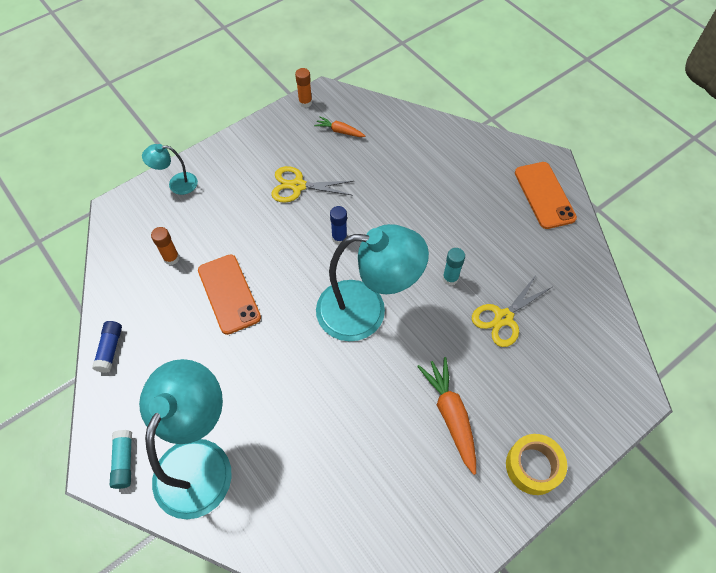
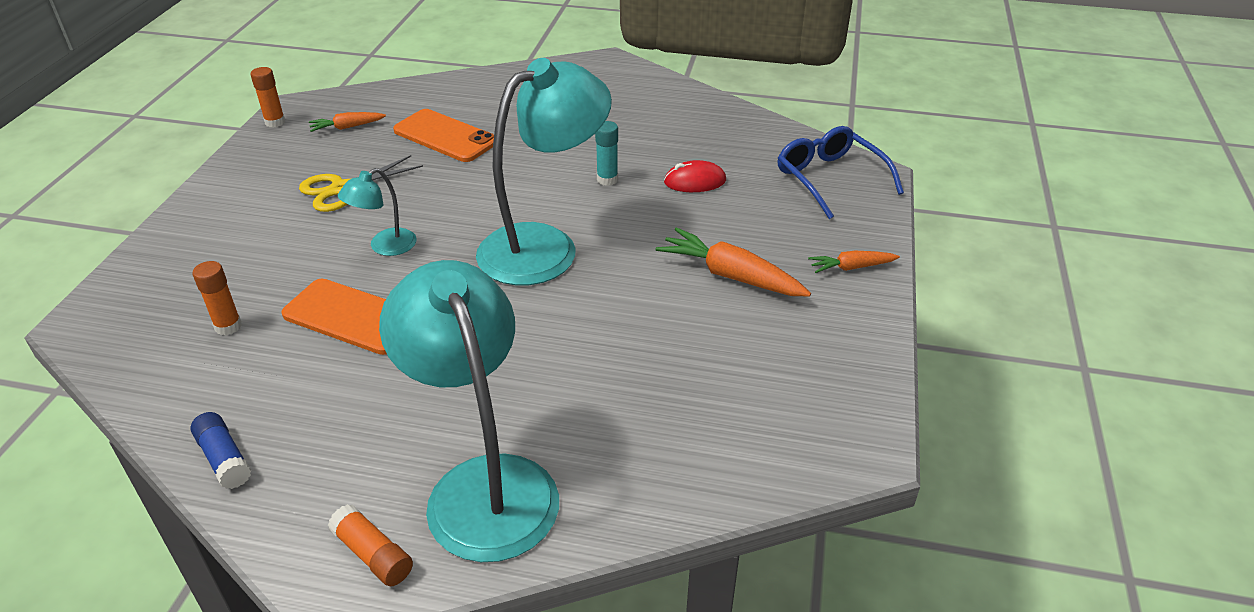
camera: 40 degrees left, 20 degrees down
(124, 461) = (373, 555): turquoise glue stick -> orange glue stick
(176, 184) = (160, 258): turquoise lamp -> turquoise lamp (385, 247)
(339, 238) = (445, 206): blue glue stick -> none
(503, 318) = (695, 181): yellow scissors -> red mouse
(533, 466) = (851, 267): yellow tape -> orange carrot
(544, 195) = (629, 84): orange phone -> orange phone (445, 136)
(598, 380) = (830, 179): none -> blue glasses

